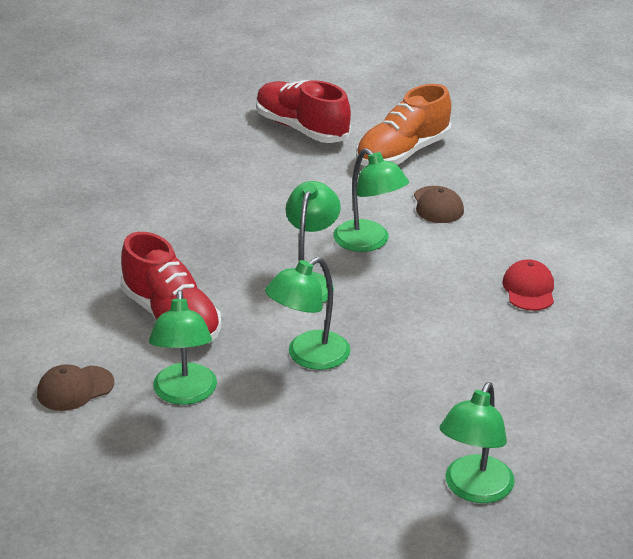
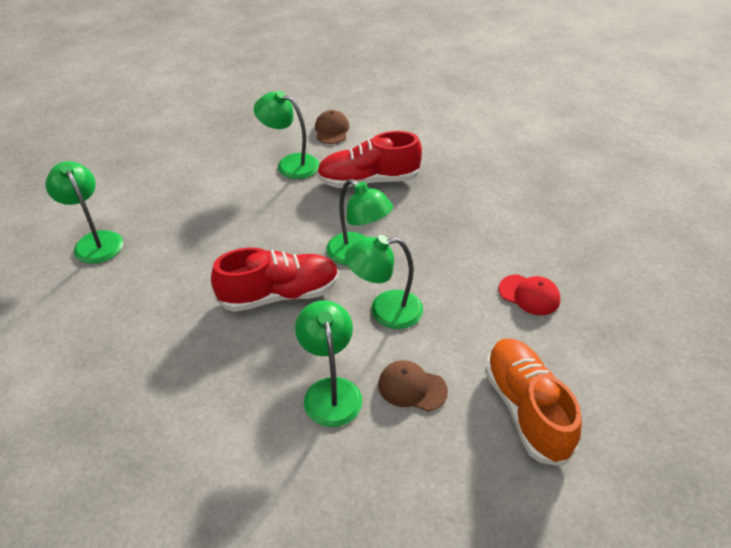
camera: 120 degrees right, 10 degrees up
(301, 129) = (613, 349): red shoe -> red shoe (279, 295)
(308, 357) = (276, 223): green lamp -> green lamp (330, 391)
(529, 289) = (241, 382): red cap -> red cap (529, 295)

